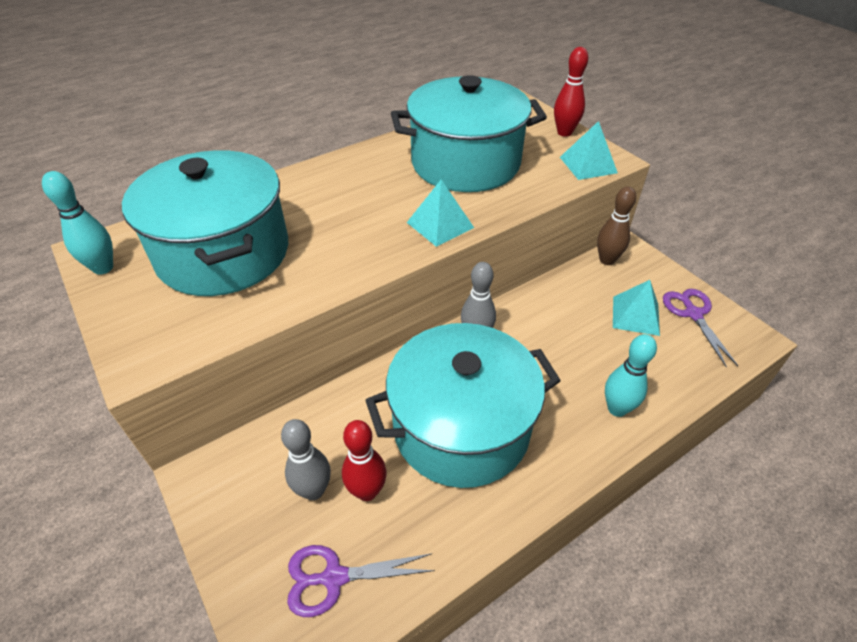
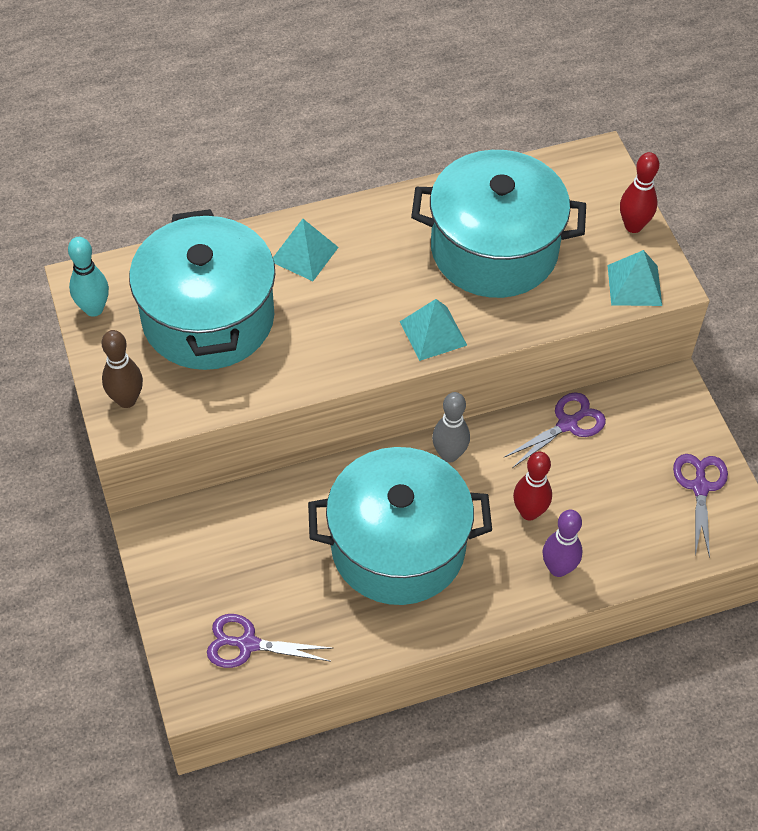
camera: 15 degrees right, 10 degrees up
(313, 490) = (246, 569): grey bowling pin -> none
(367, 491) = (293, 582): red bowling pin -> red bowling pin (529, 512)
(563, 292) = (567, 424): none -> purple scissors
(607, 260) = (640, 394): brown bowling pin -> brown bowling pin (126, 400)
(617, 409) = (558, 568): turquoise bowling pin -> purple bowling pin
(636, 315) = (634, 473): turquoise pyramid -> turquoise pyramid (304, 254)

